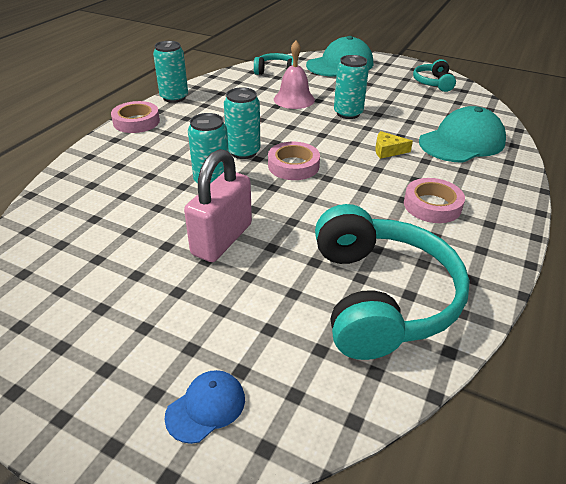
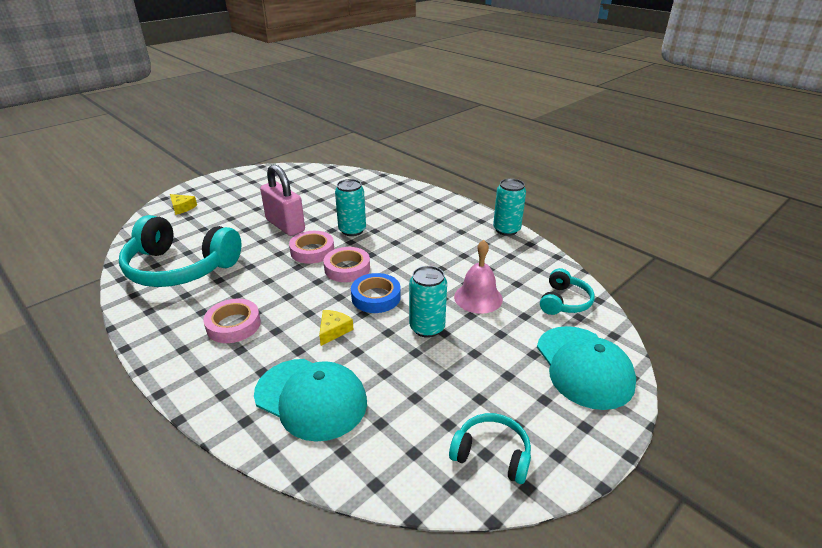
camera: 110 degrees right, 5 degrees down
(136, 121) = (463, 210): pink tape -> pink tape (312, 251)
(206, 407) = (182, 208): blue cap -> yellow cheese
(243, 152) = (385, 249): turquoise can -> none
(327, 141) = (376, 297): none -> blue tape
(462, 142) = (311, 398): turquoise cap -> turquoise cap turned 45 degrees counterclockwise

